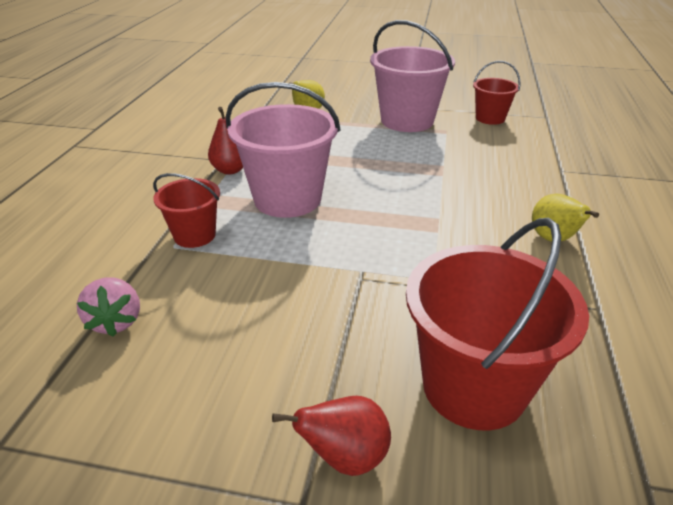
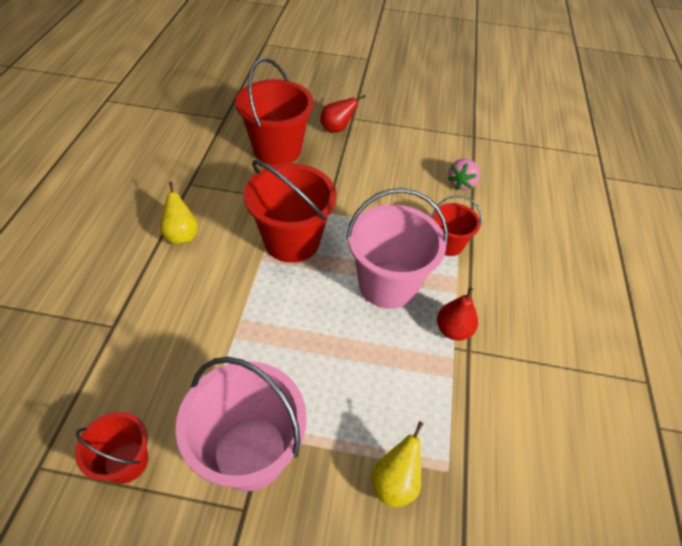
camera: 175 degrees right, 15 degrees up
(116, 321) = (461, 183): pink strawberry -> pink strawberry turned 135 degrees counterclockwise
(406, 235) = (292, 241): none -> red bucket

